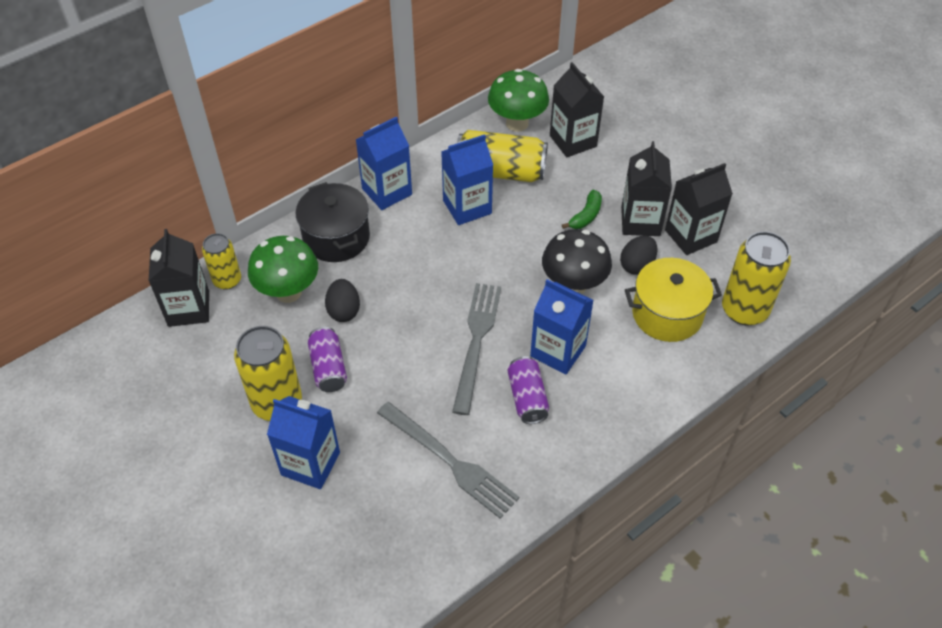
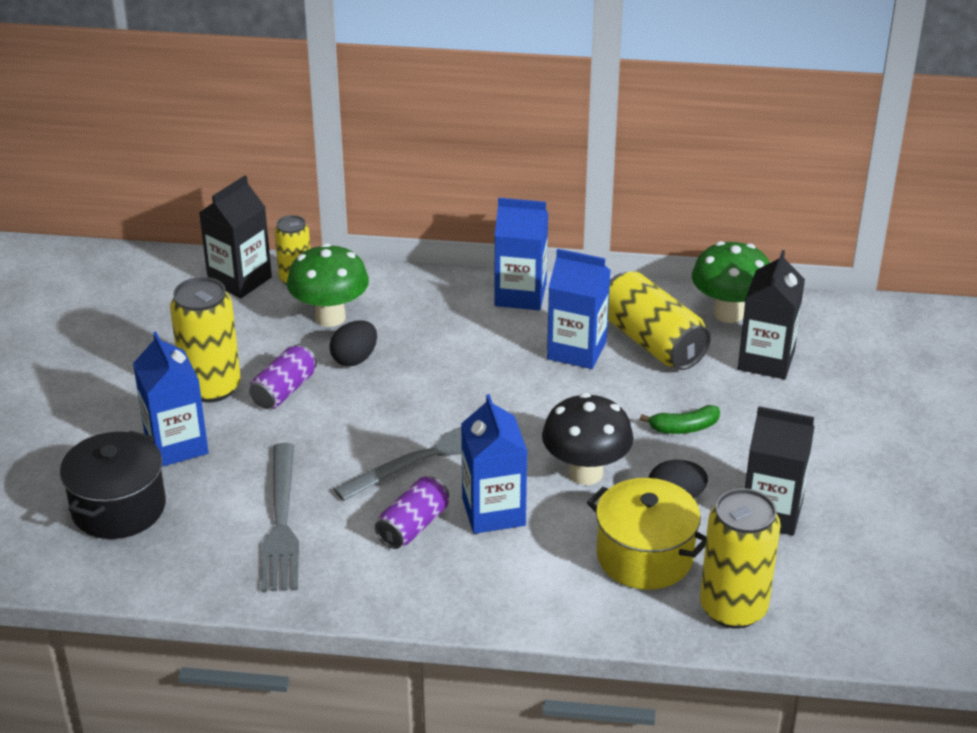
camera: 45 degrees right, 15 degrees down
(336, 237) = (426, 302): black pot -> black pot (118, 508)
(640, 221) = (735, 467): black carton -> none

